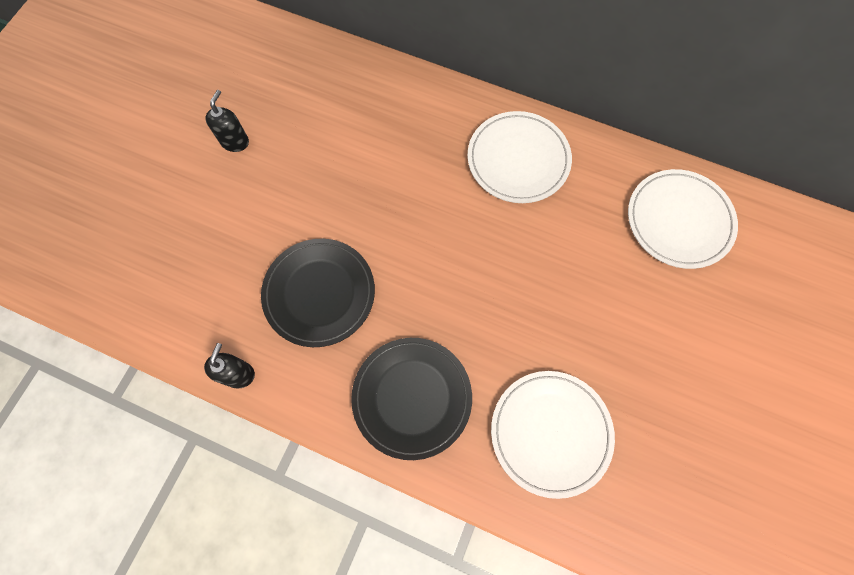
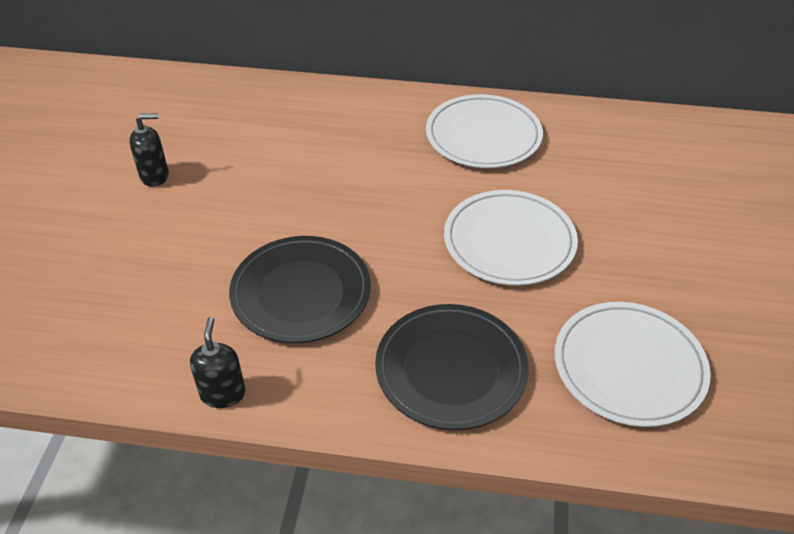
camera: 15 degrees left, 25 degrees down
(235, 142) = (155, 176): black soap dispenser -> black soap dispenser turned 75 degrees clockwise
(679, 220) = (673, 154): white plate -> white plate (509, 241)

